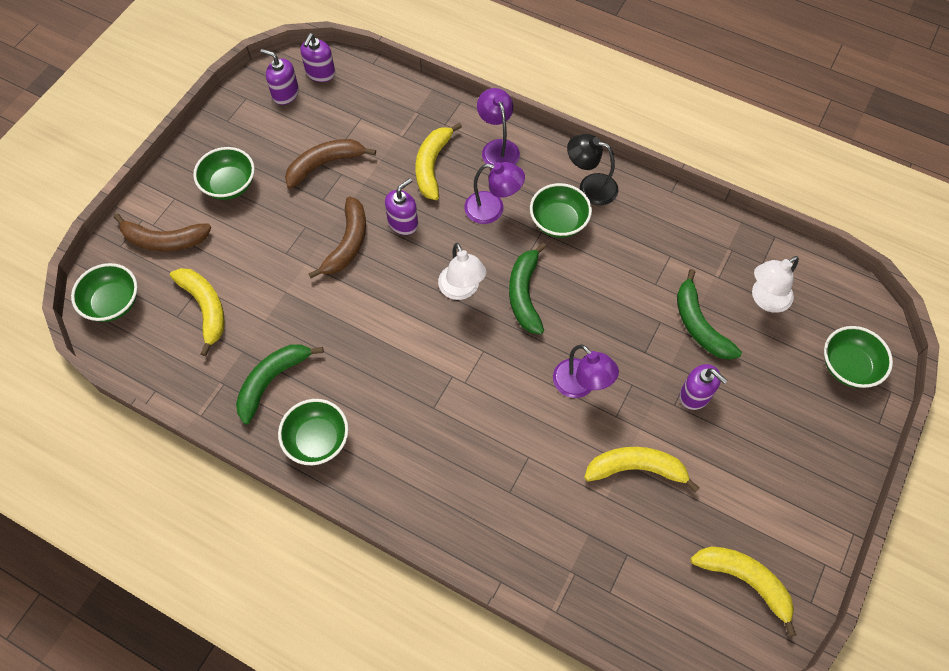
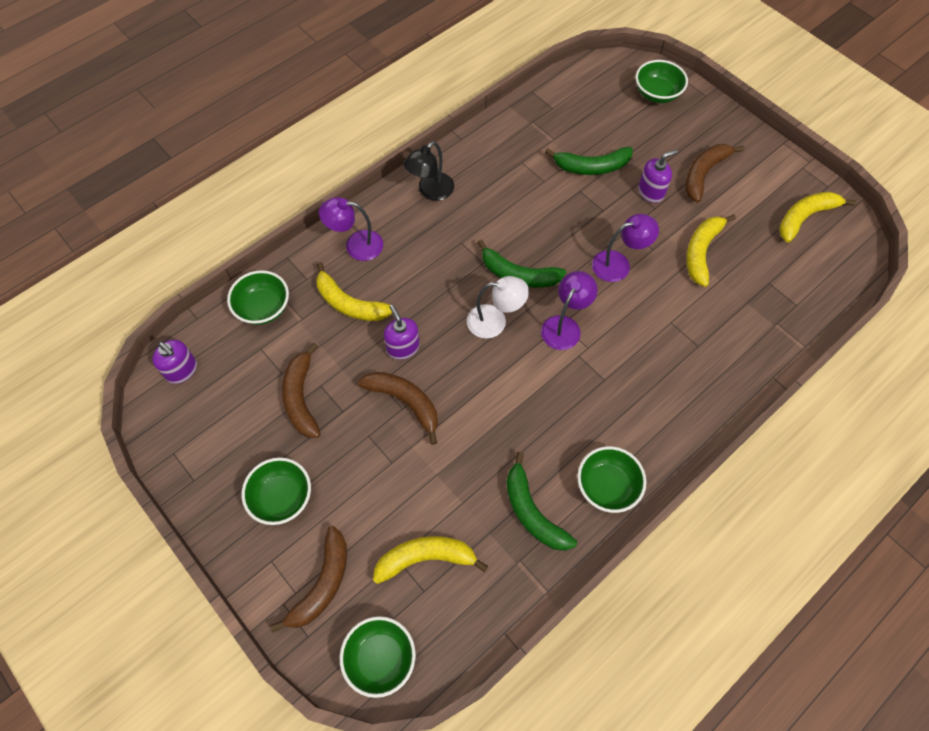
camera: 70 degrees left, 0 degrees up
(285, 94) = (190, 411): purple soap dispenser -> none
(492, 209) = (421, 270): purple lamp -> purple lamp (565, 326)
(558, 222) = (456, 226): green bowl -> green bowl (263, 308)
(751, 447) = (703, 174): none -> brown banana
(765, 299) = (584, 118): white lamp -> none

